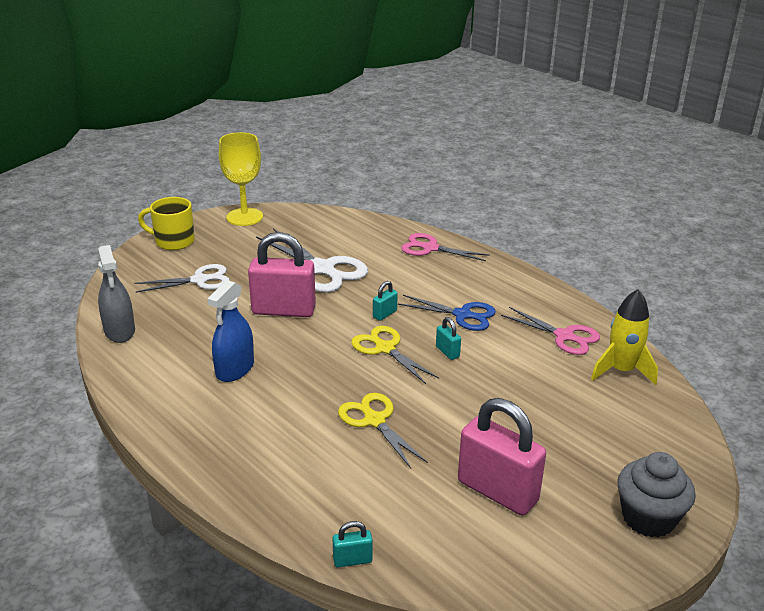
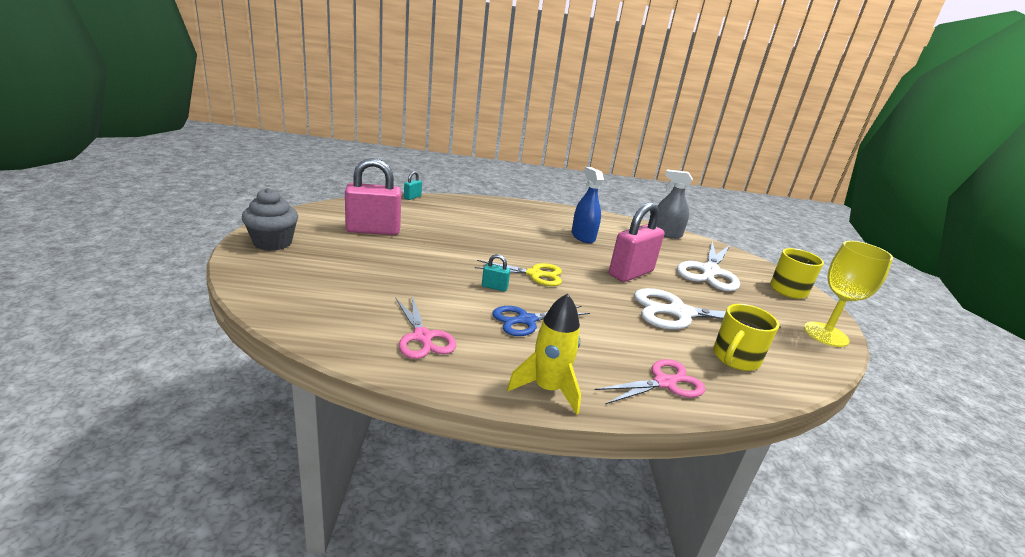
camera: 130 degrees right, 5 degrees down
(200, 280) = (709, 272): white scissors -> white scissors, size x1.53
(352, 236) = (735, 358): none -> yellow mug
(374, 420) = (477, 238): yellow scissors -> none
(385, 314) = (575, 296): turquoise padlock -> none
(564, 336) = (422, 337): pink scissors -> pink scissors turned 105 degrees counterclockwise
(621, 371) = (345, 325): yellow rocket -> yellow rocket (547, 389)

